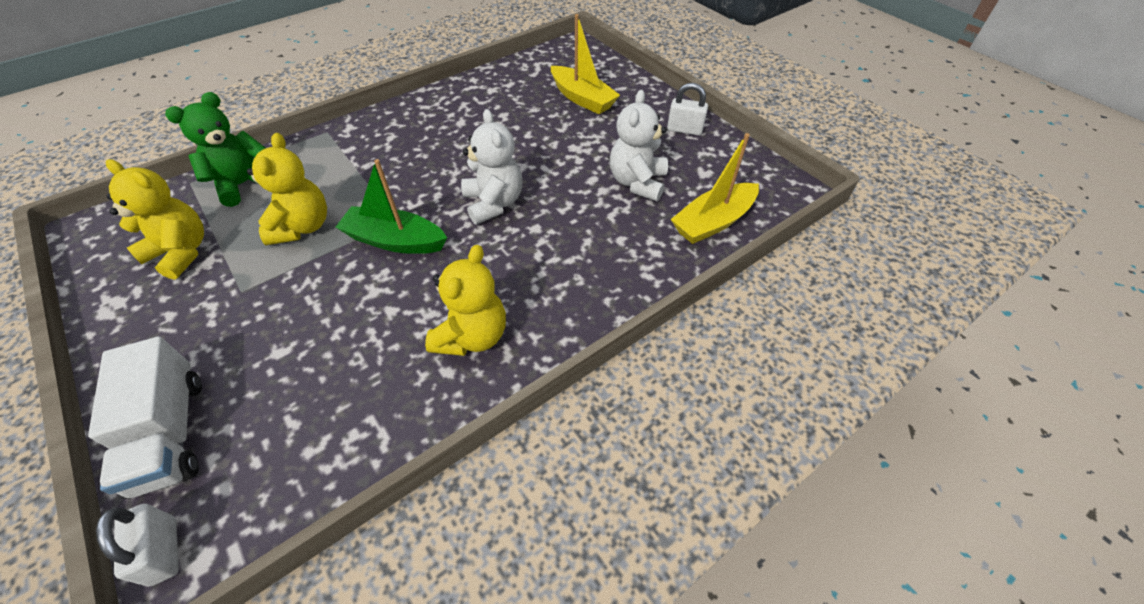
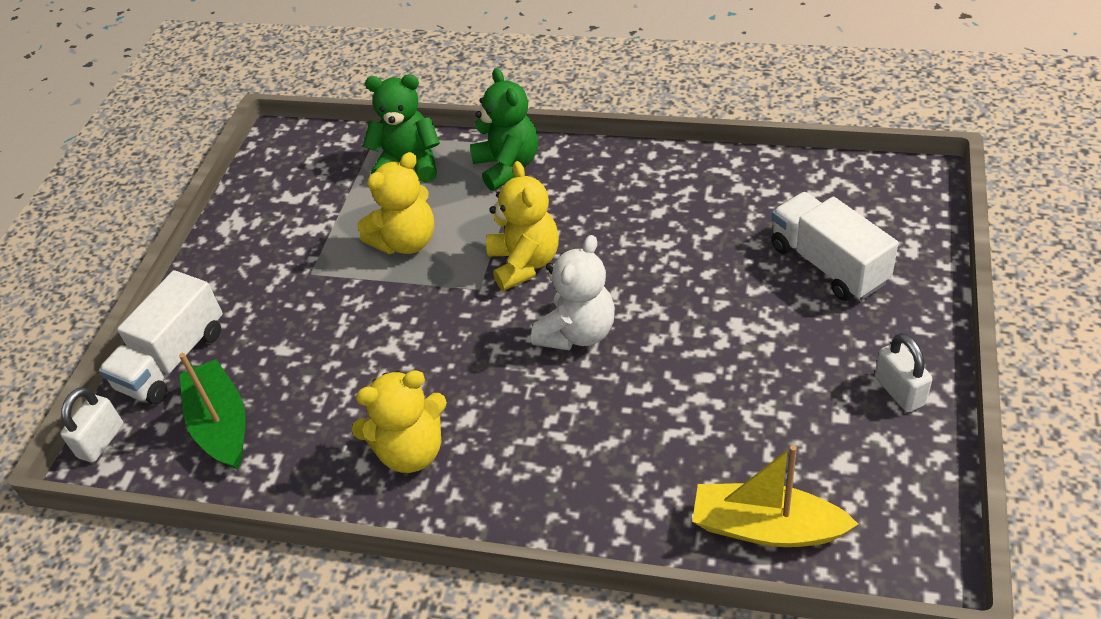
camera: 55 degrees right, 5 degrees down
(181, 252) = (309, 206): yellow teddy bear -> yellow teddy bear (524, 263)
(327, 149) = (507, 166): none -> green teddy bear
(395, 241) = (456, 310): green boat -> green boat (221, 425)
(582, 98) = (828, 264): yellow boat -> white truck
(637, 182) = (747, 417): white teddy bear -> none

